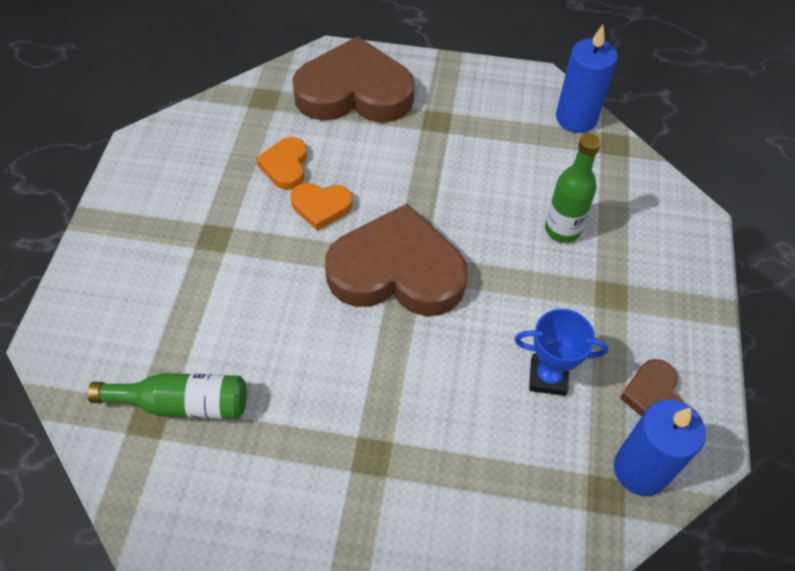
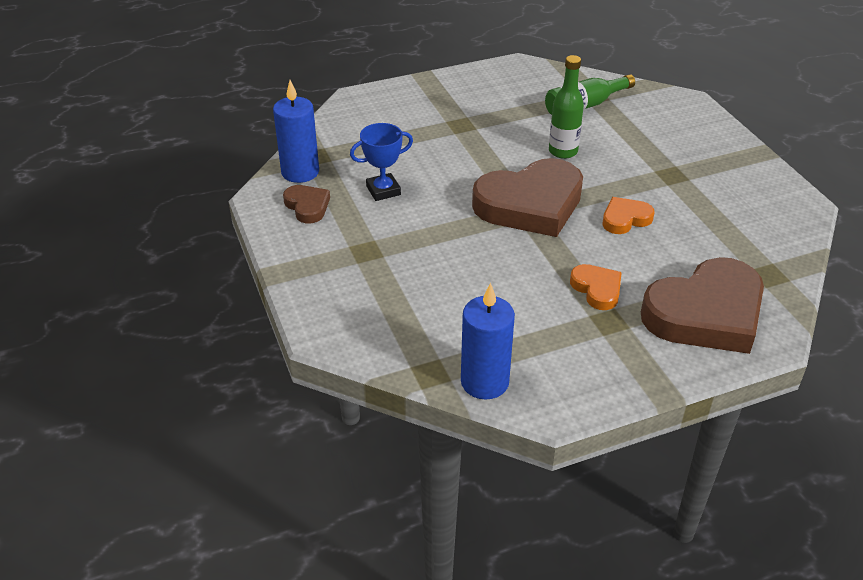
camera: 150 degrees right, 15 degrees down
(285, 166) = (684, 233): orange heart -> orange heart (597, 289)
(562, 229) = (431, 278): green bottle -> green bottle (563, 151)

